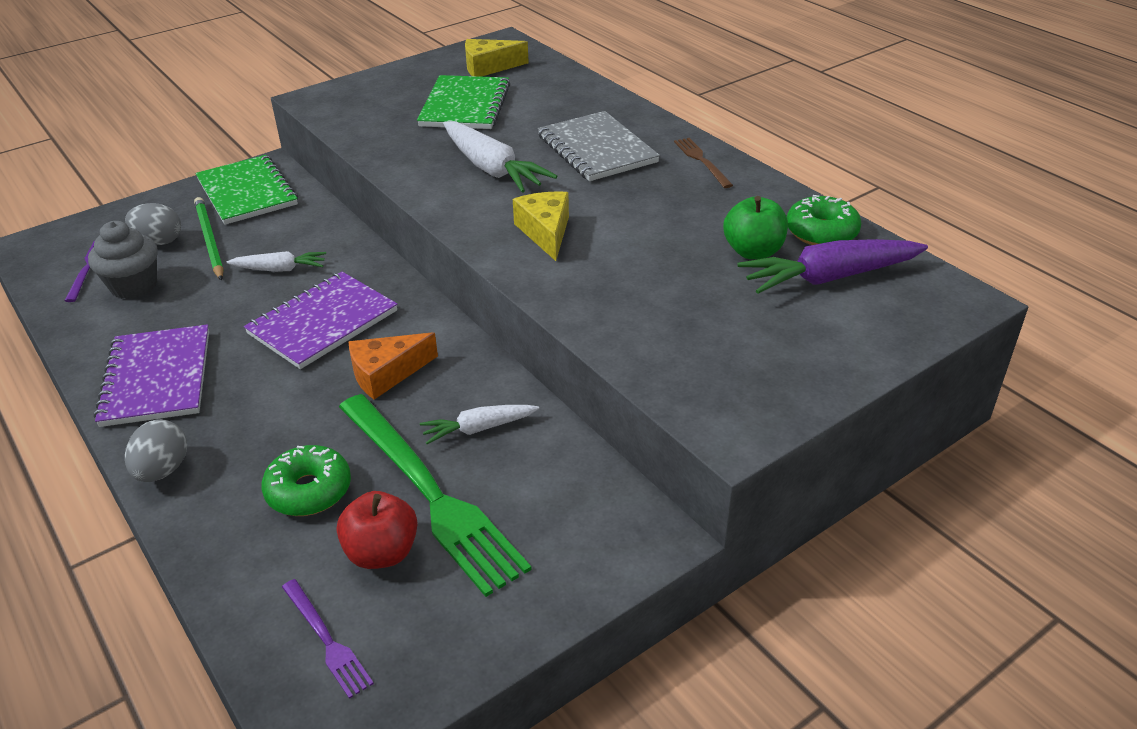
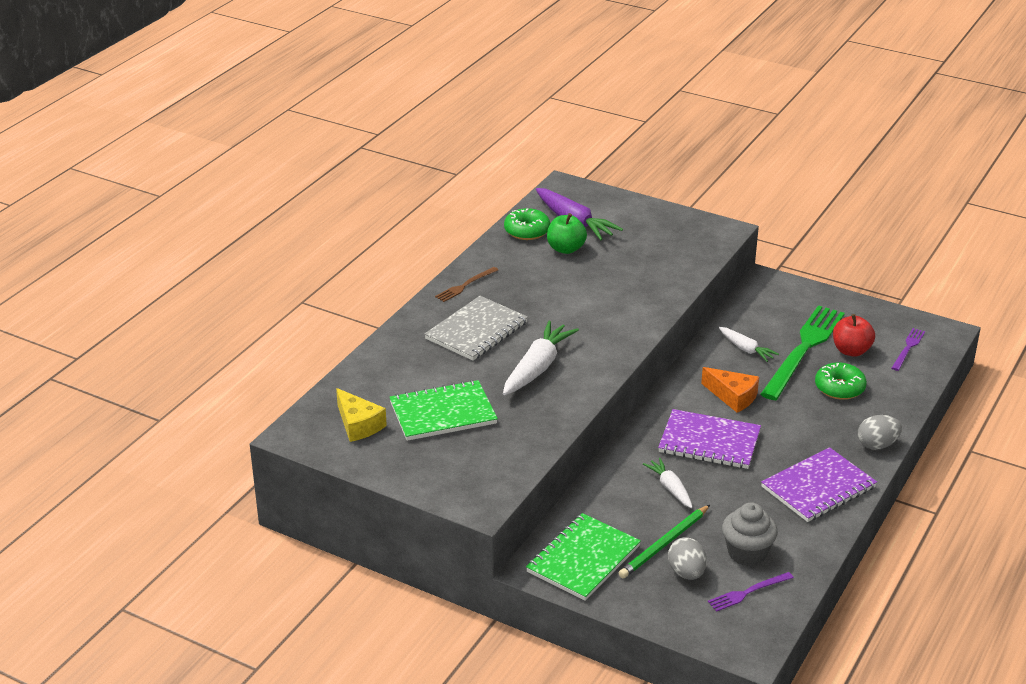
camera: 115 degrees left, 5 degrees down
(545, 232) = (602, 323): yellow cheese -> none

